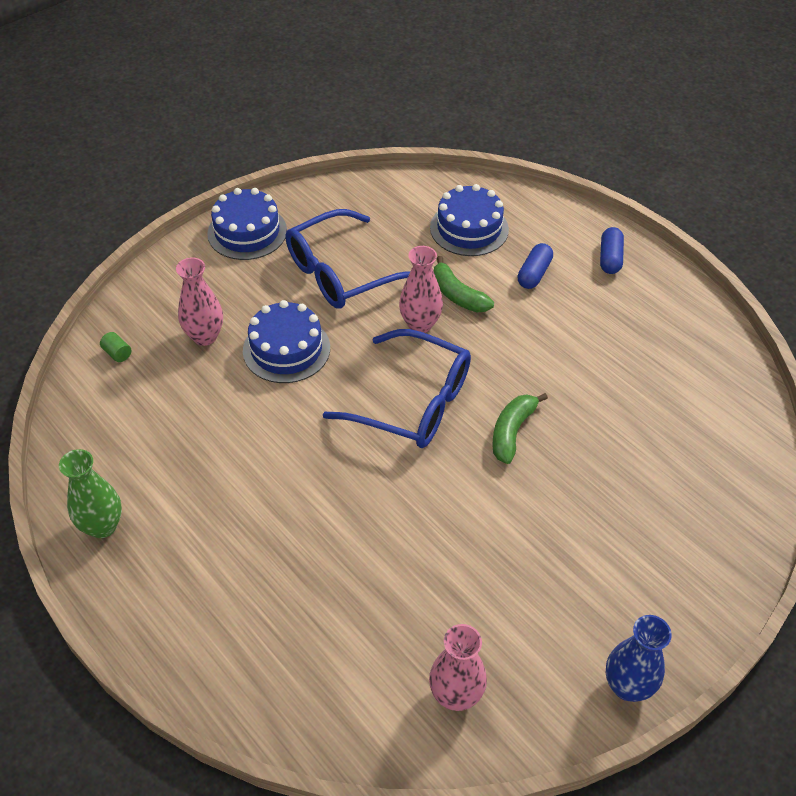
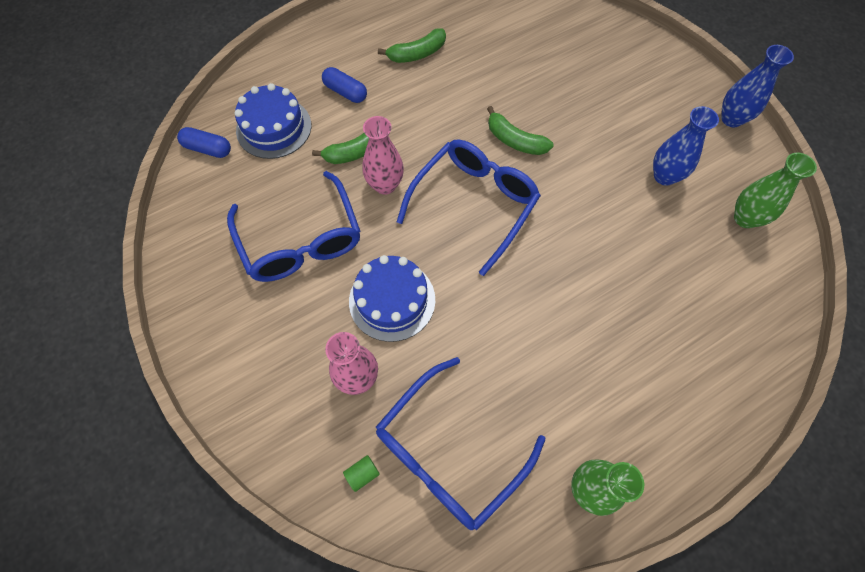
camera: 80 degrees left, 15 degrees up
(137, 411) = (449, 452): none -> blue glasses
(247, 232) = (212, 324): blue cake -> none
(455, 695) = (745, 218): pink vase -> green vase
(501, 596) = (664, 176): none -> blue vase
(610, 258) = (342, 39): blue capsule -> blue capsule (208, 149)
(613, 326) = (417, 54): none -> green banana

